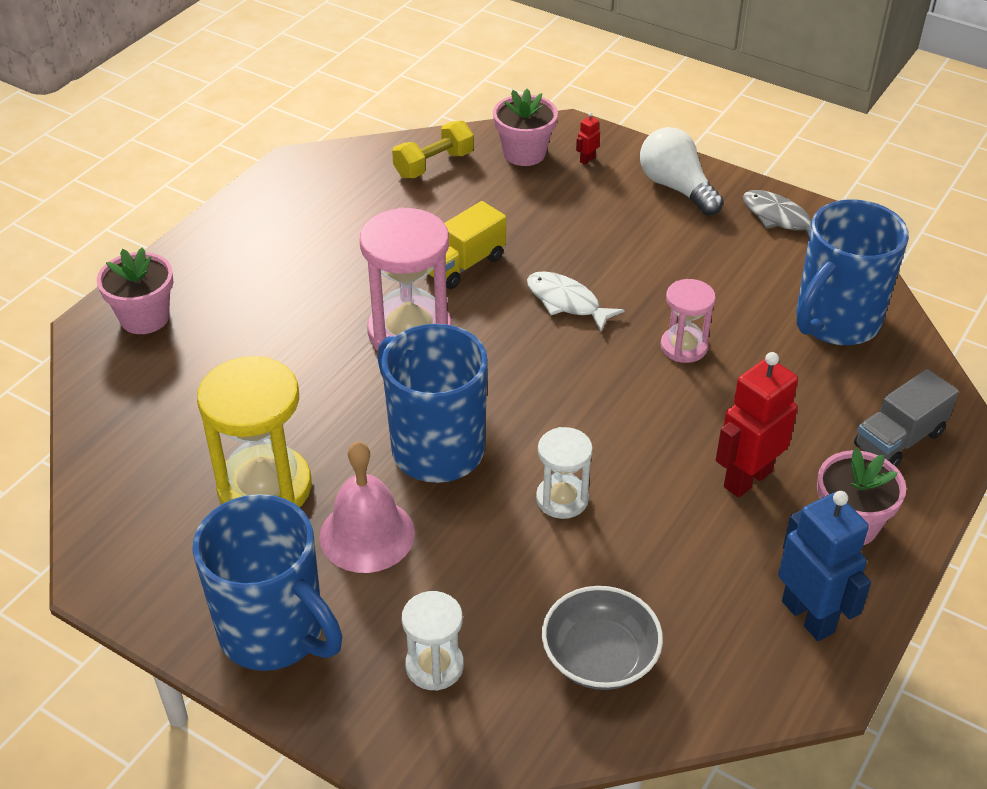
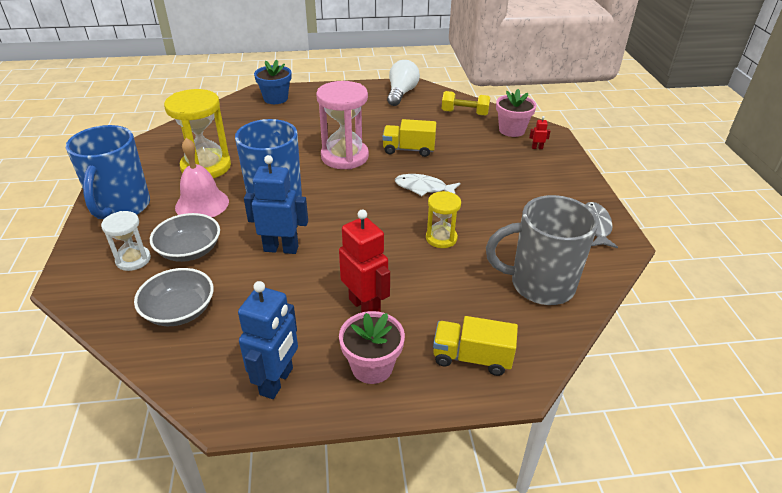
camera: 50 degrees right, 5 degrees down
(144, 318) = (275, 98): pink flower pot -> blue flower pot
(473, 594) = (189, 250): none -> grey bowl
(562, 499) = (281, 248): white hourglass -> blue robot
(567, 302) = (423, 188): white fish -> white fish turned 75 degrees counterclockwise
(676, 188) = (561, 182): white light bulb -> white light bulb (401, 93)
(684, 347) = (441, 238): pink hourglass -> yellow hourglass
(747, 478) = (365, 306): red robot -> red robot turned 45 degrees clockwise
(835, 322) = (539, 285): blue mug -> grey mug
(899, 439) = (472, 357): grey truck -> yellow truck

